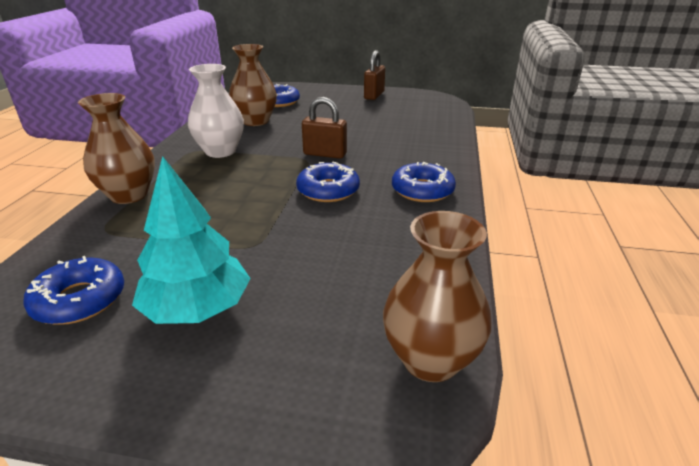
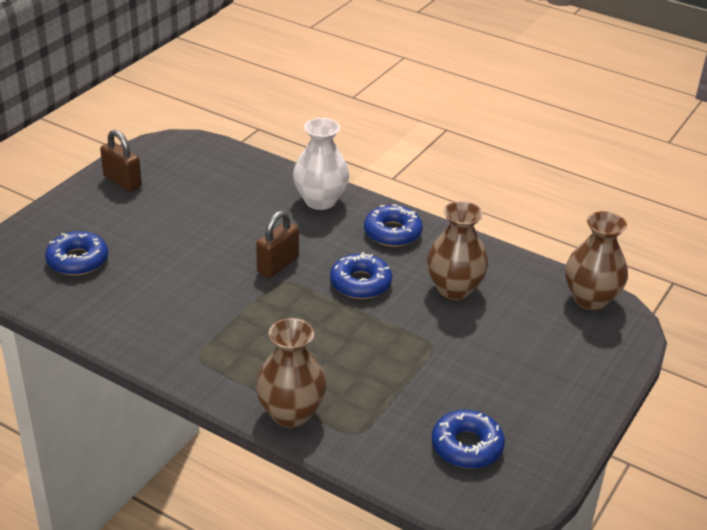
camera: 70 degrees left, 5 degrees up
(197, 308) = (504, 385): turquoise tree -> none
(220, 151) = (216, 335): white vase -> white vase (320, 201)
(255, 121) = (137, 293): brown vase -> brown vase (454, 289)

